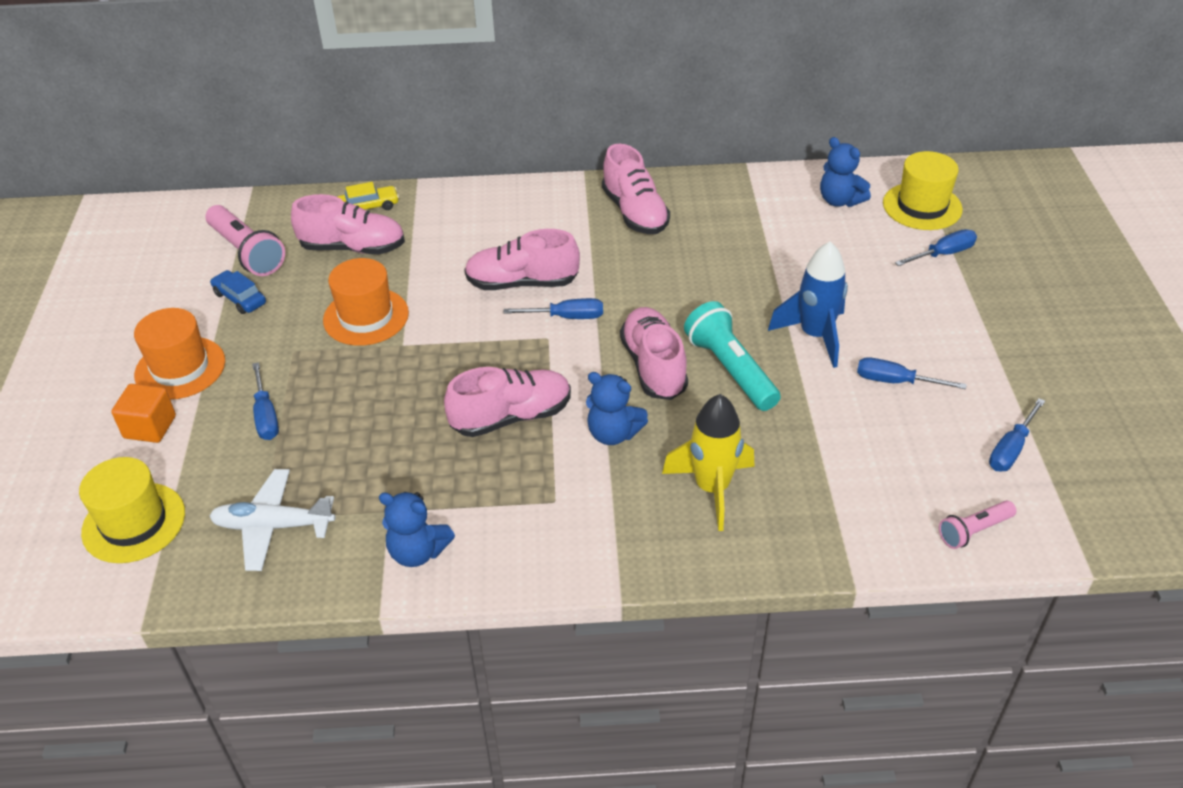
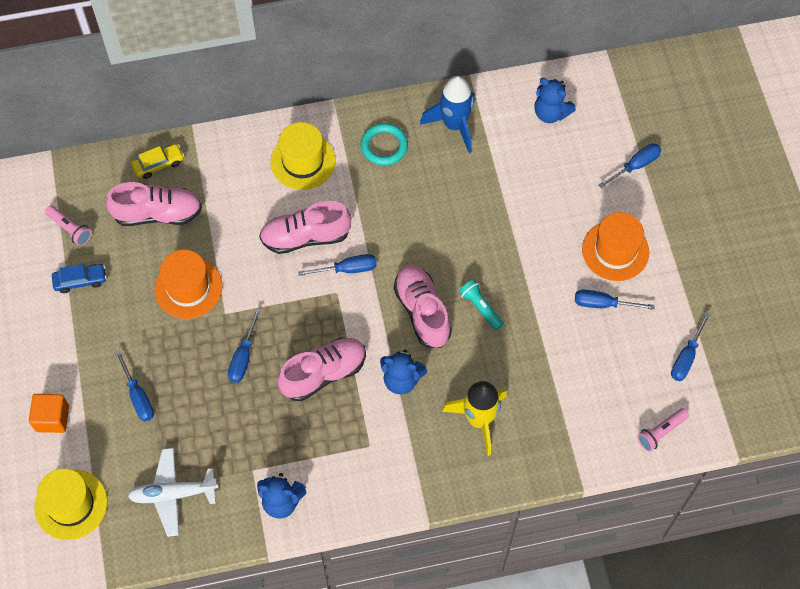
camera: 10 degrees left, 20 degrees up
(180, 368) = (56, 358): orange hat -> orange hat (615, 251)
(240, 298) = (80, 280): blue car -> blue car turned 135 degrees clockwise
(247, 252) = (70, 229): pink flashlight -> pink flashlight, size x0.58
(412, 390) = (243, 357): none -> blue screwdriver
(635, 213) = (384, 146): pink shoe -> turquoise ring
(730, 370) = (480, 307): turquoise flashlight -> turquoise flashlight, size x0.58
(815, 336) = (541, 265): blue rocket -> blue rocket (454, 125)
(922, 206) = (617, 112): yellow hat -> yellow hat (303, 161)

